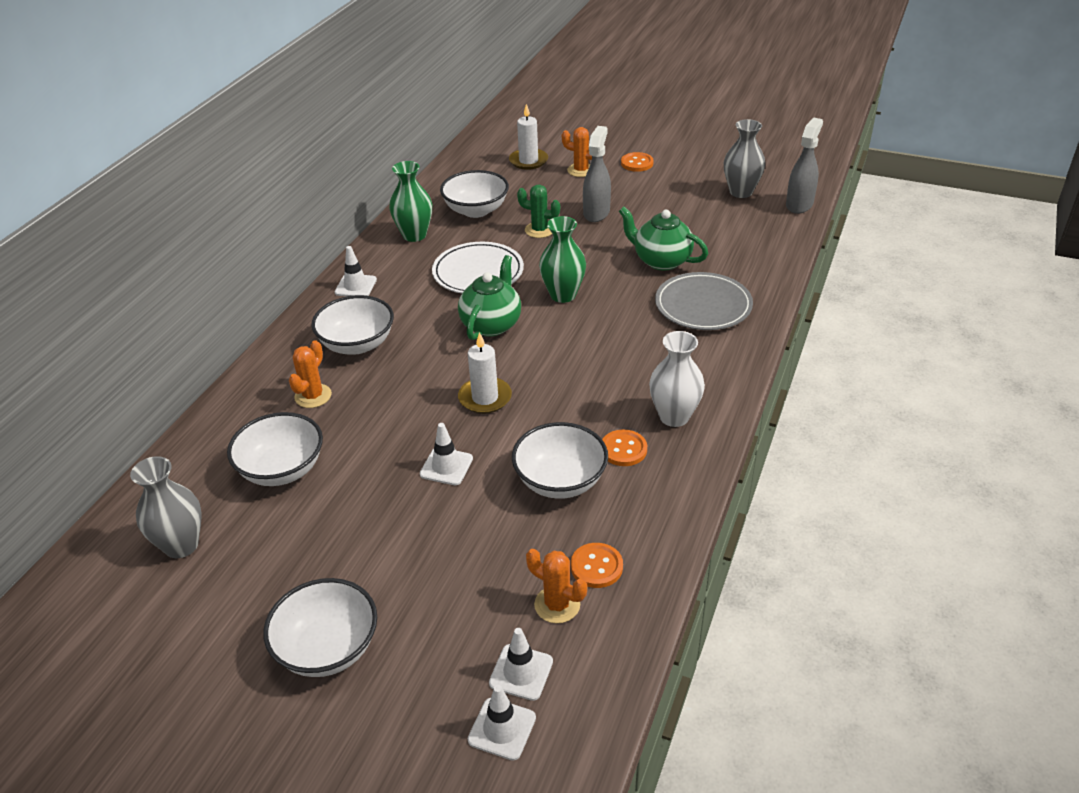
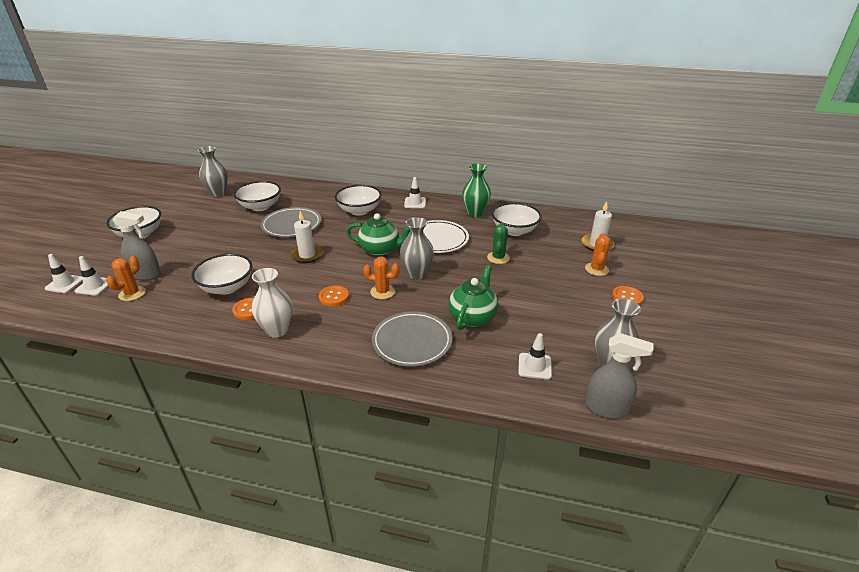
camera: 80 degrees right, 5 degrees down
(313, 396) = (315, 206): orange cactus -> orange cactus (382, 292)
(376, 421) = (291, 225): none -> grey plate
(446, 466) = (250, 249): white traffic cone -> white traffic cone (534, 366)
(563, 295) = (417, 274): green vase -> grey vase
(596, 213) = (533, 281): grey spray bottle -> grey spray bottle (146, 275)
(596, 567) = (153, 305): orange button -> orange button (334, 297)

